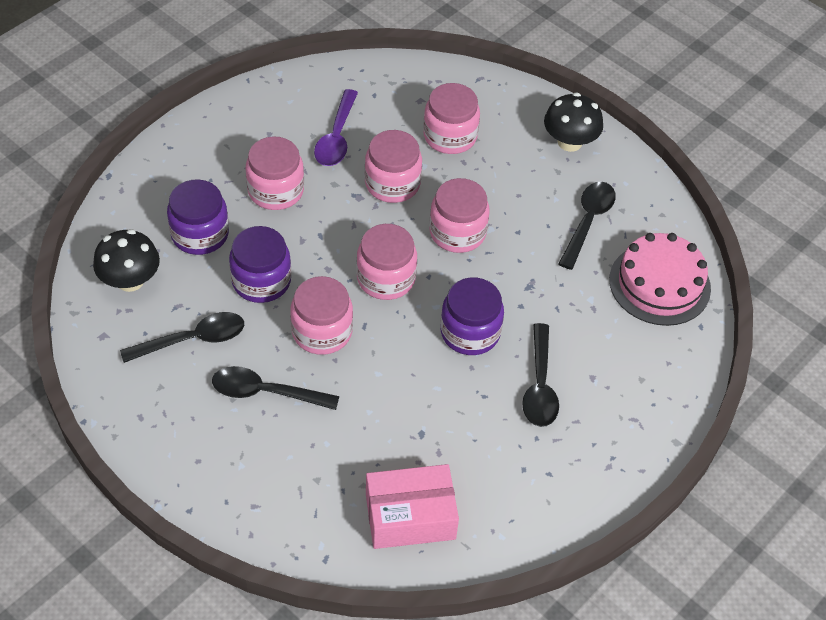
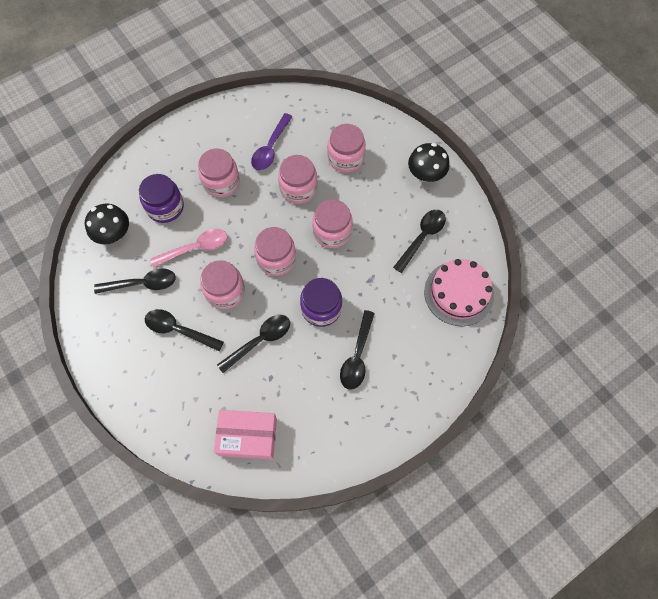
camera: 15 degrees right, 15 degrees up
(261, 281) = (196, 248): purple jar -> pink spoon
(392, 388) = (260, 340): none -> black spoon

